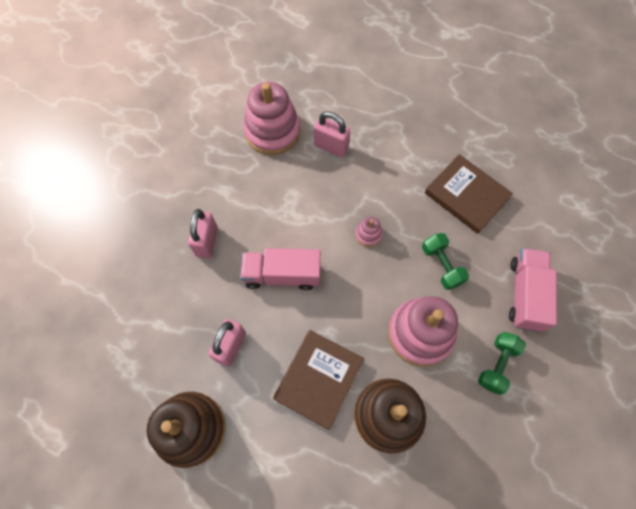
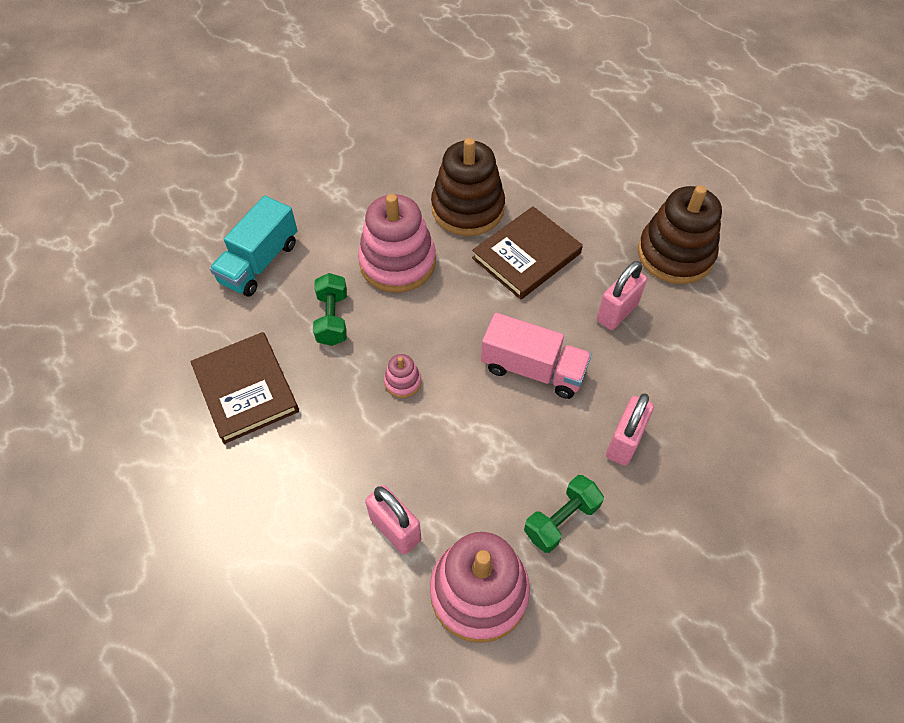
camera: 160 degrees left, 10 degrees down
(497, 365) = (335, 214): green dumbbell -> green dumbbell (561, 520)
(525, 294) = (259, 262): pink truck -> turquoise truck

